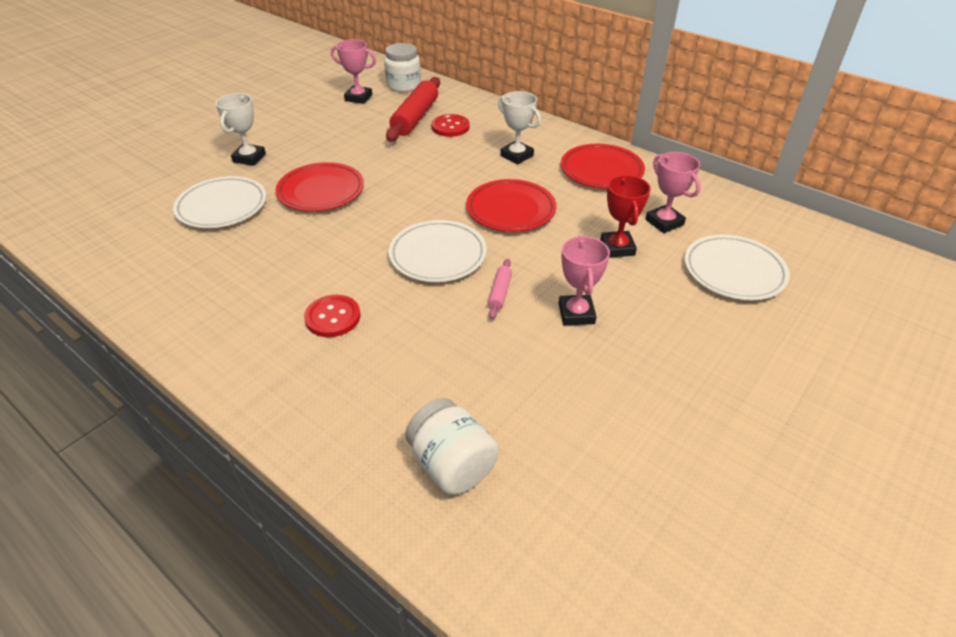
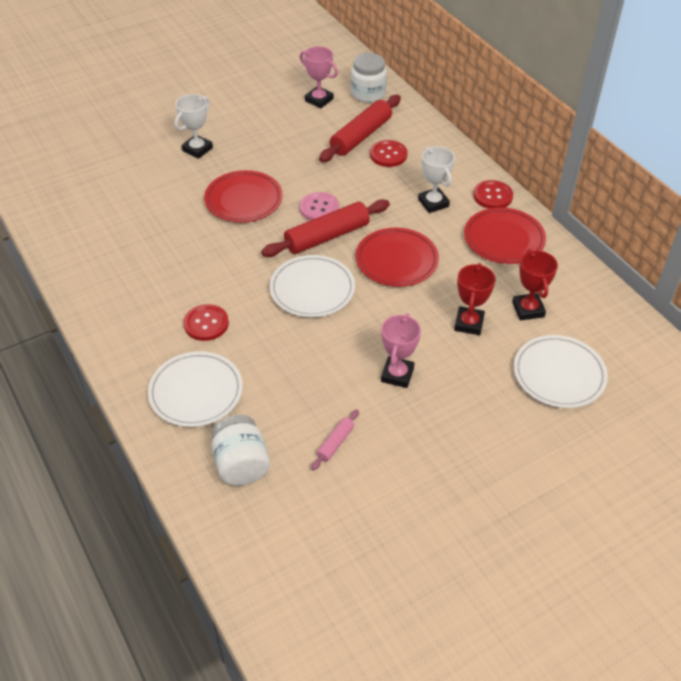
camera: 20 degrees right, 5 degrees up
(222, 206) = (159, 196): white plate -> white plate (196, 392)
(405, 182) = (319, 208): none -> pink button
(427, 204) = (327, 236): none -> red rolling pin
(499, 293) = (345, 338): pink rolling pin -> pink rolling pin (335, 443)
(568, 140) = (492, 196): none -> red button
(664, 222) = (528, 309): pink trophy -> red trophy

